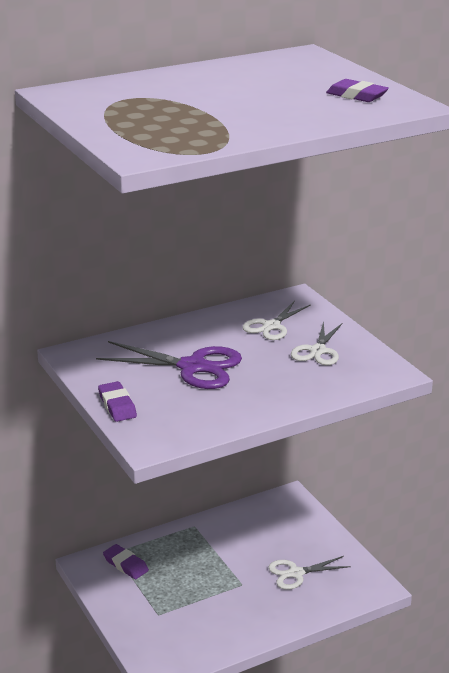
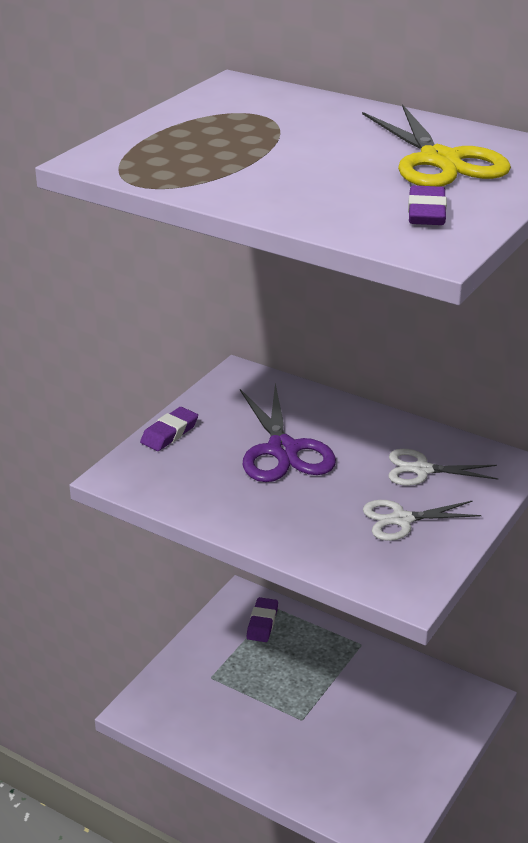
camera: 60 degrees right, 5 degrees up
(282, 76) = (440, 160): none -> yellow scissors
(296, 573) = (354, 755): white scissors -> none

